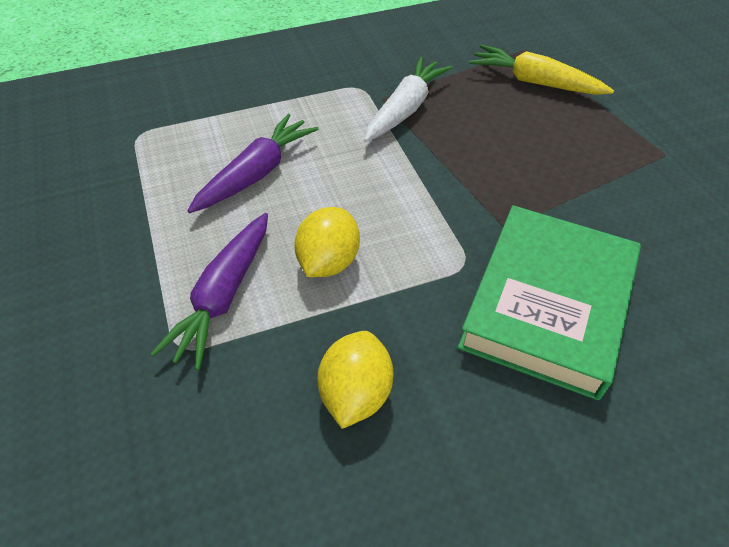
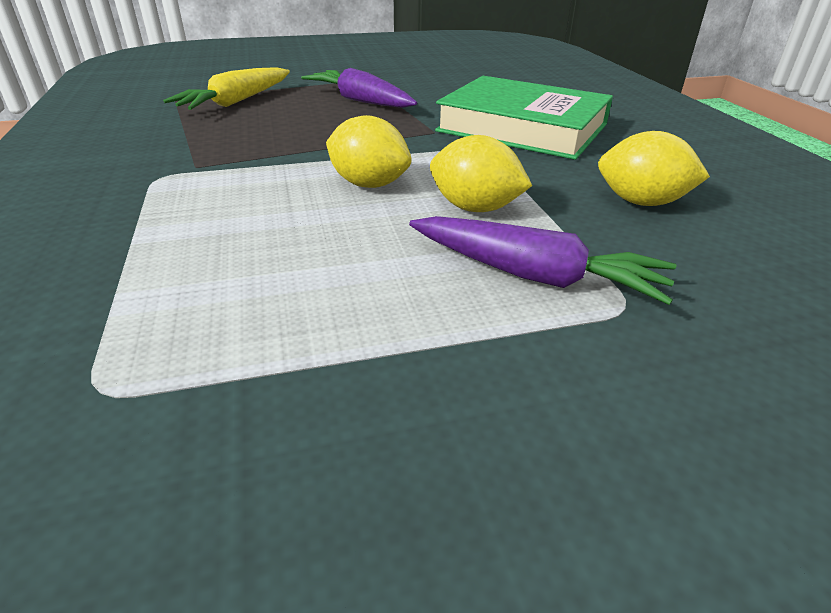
camera: 85 degrees left, 15 degrees down
(256, 173) = (298, 252): purple carrot -> purple carrot (360, 101)
(365, 193) = (369, 184): none -> yellow lemon
(405, 109) = (229, 155): white carrot -> none

